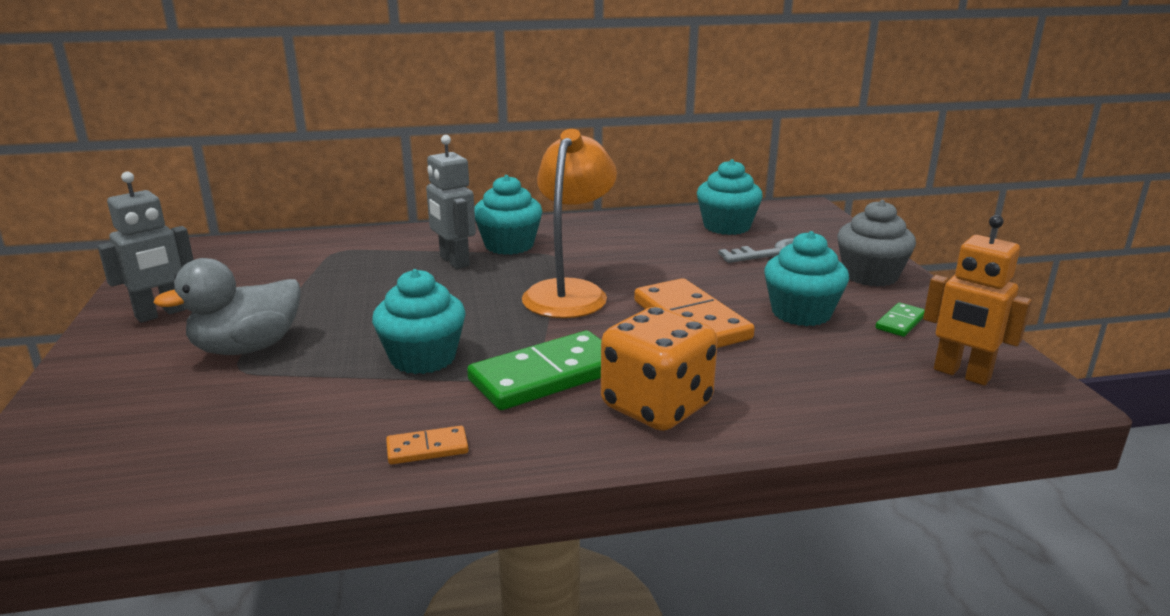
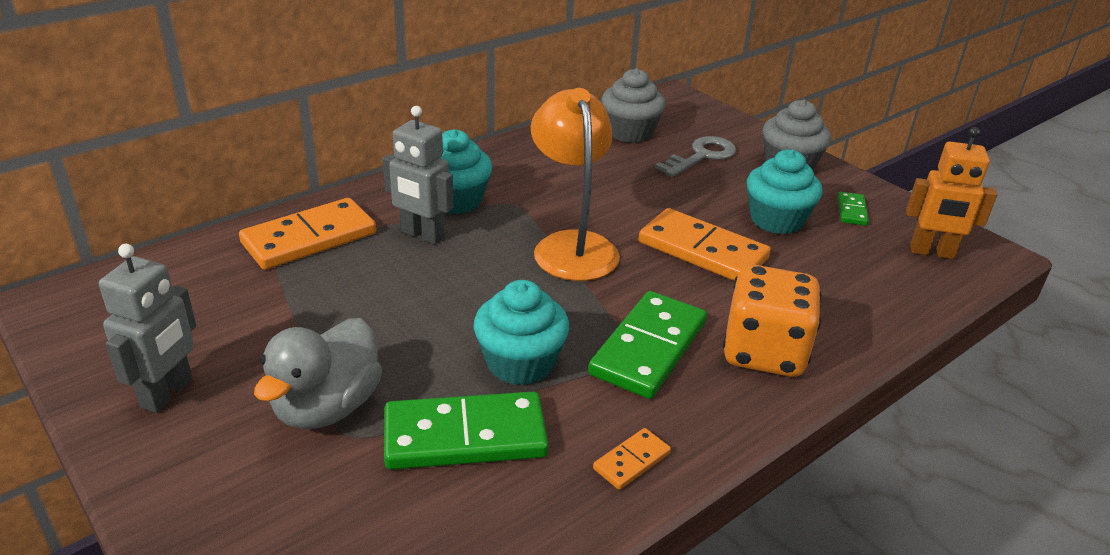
camera: 30 degrees left, 10 degrees up
(318, 392) = (465, 436): none -> green domino
(368, 248) = (309, 238): none -> orange domino
(726, 226) = (630, 132): turquoise cupcake -> grey cupcake

